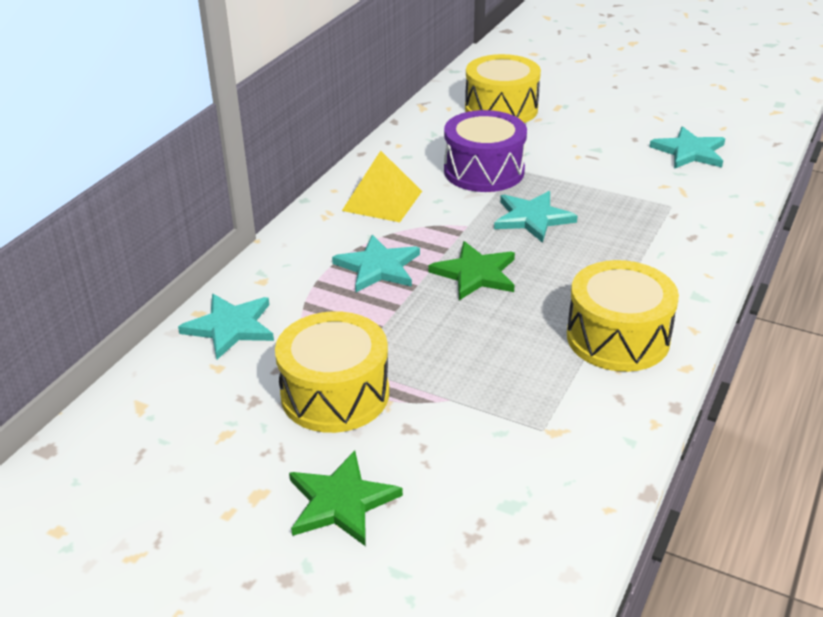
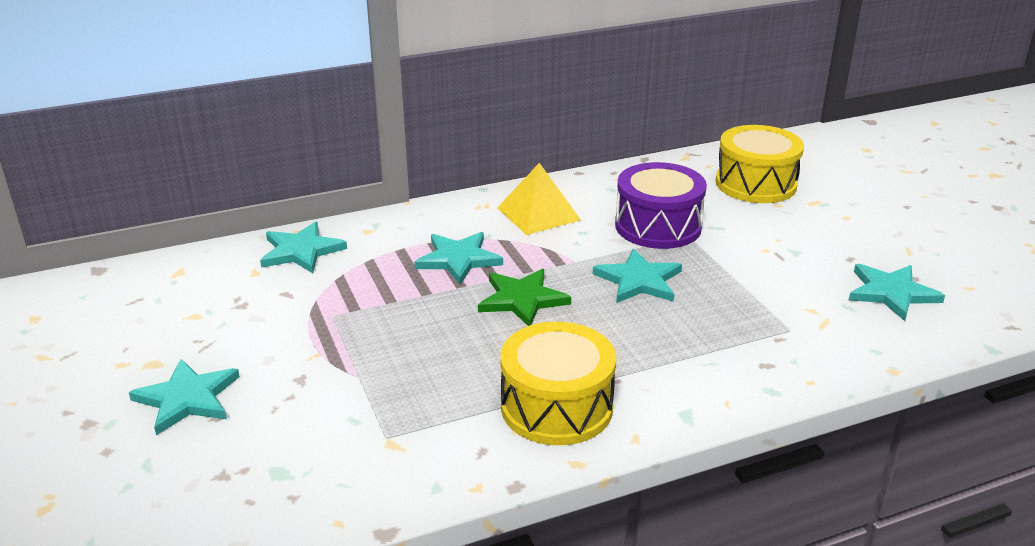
camera: 40 degrees right, 5 degrees down
(335, 394) = (293, 329): yellow drum -> none
(341, 502) = (187, 399): green star -> turquoise star

